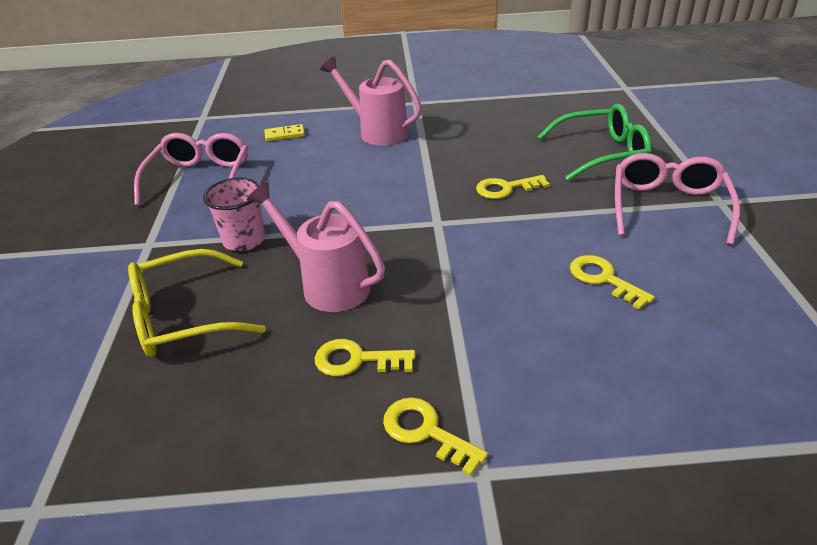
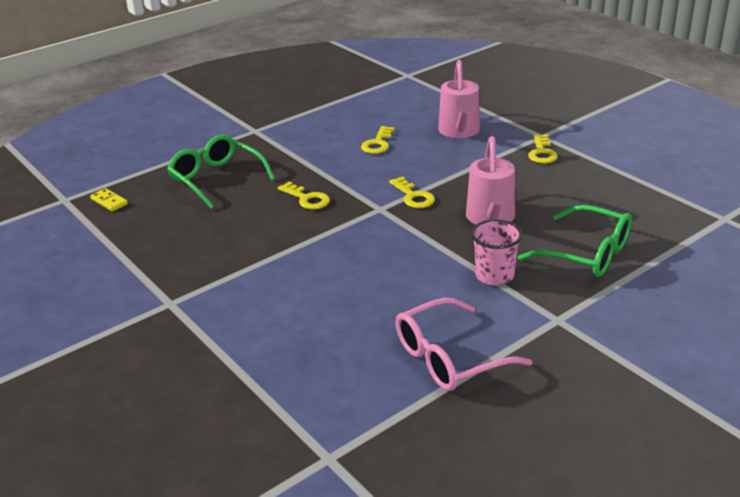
camera: 125 degrees left, 5 degrees down
(183, 317) = (586, 253): yellow glasses -> green glasses
(285, 135) = (315, 355): yellow domino -> yellow domino (109, 201)
(356, 360) = (530, 184): yellow key -> yellow key (413, 196)
(377, 132) = (261, 296): pink watering can -> pink watering can (459, 132)
(668, 207) = (277, 143): pink glasses -> none

